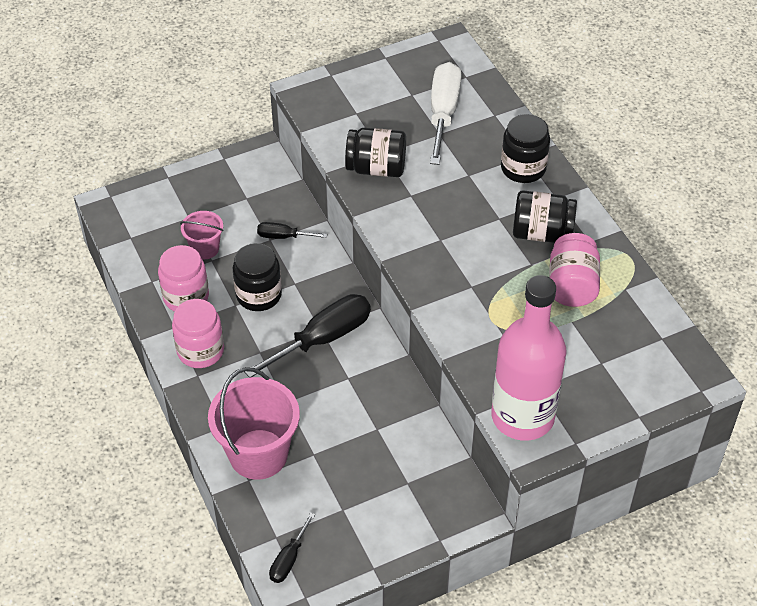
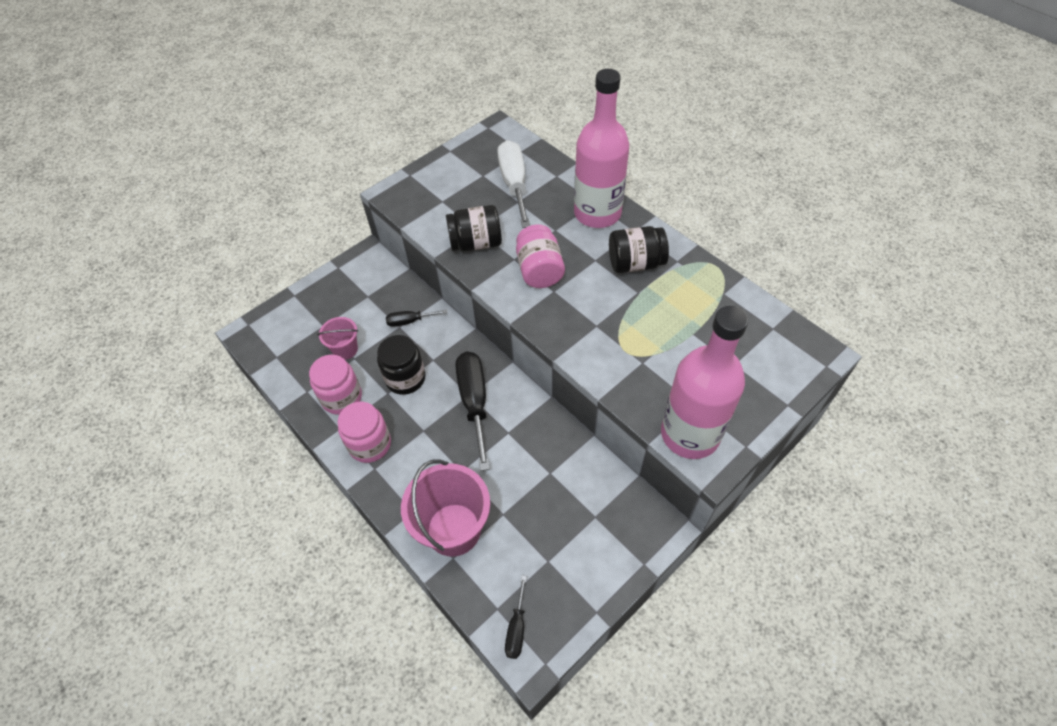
camera: 15 degrees left, 5 degrees up
(323, 338) = (474, 402): black screwdriver -> black screwdriver turned 45 degrees counterclockwise
(523, 168) = (597, 213): black jar -> pink bottle
(572, 285) = (679, 302): pink jar -> pink jar (539, 270)

